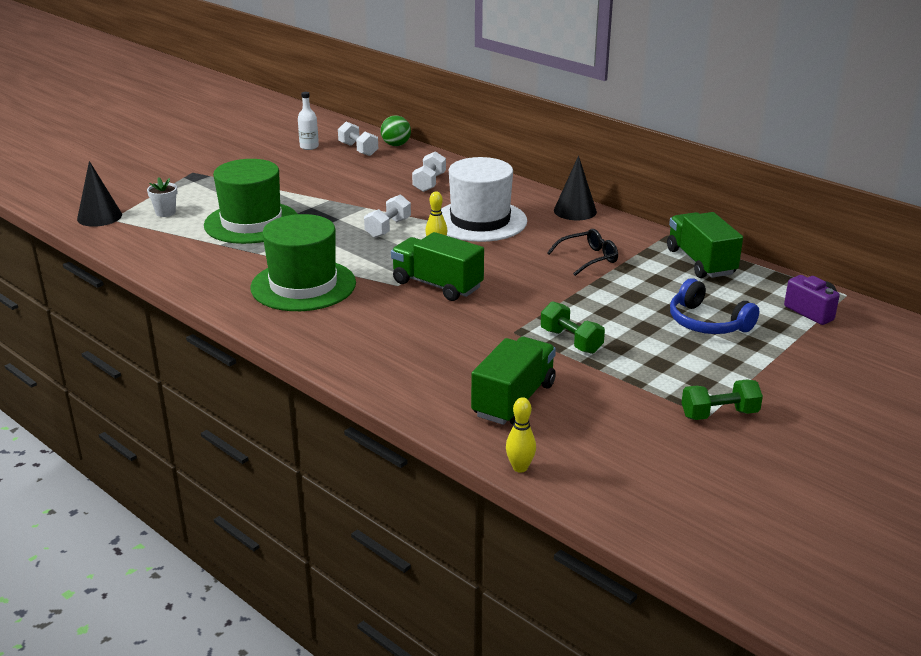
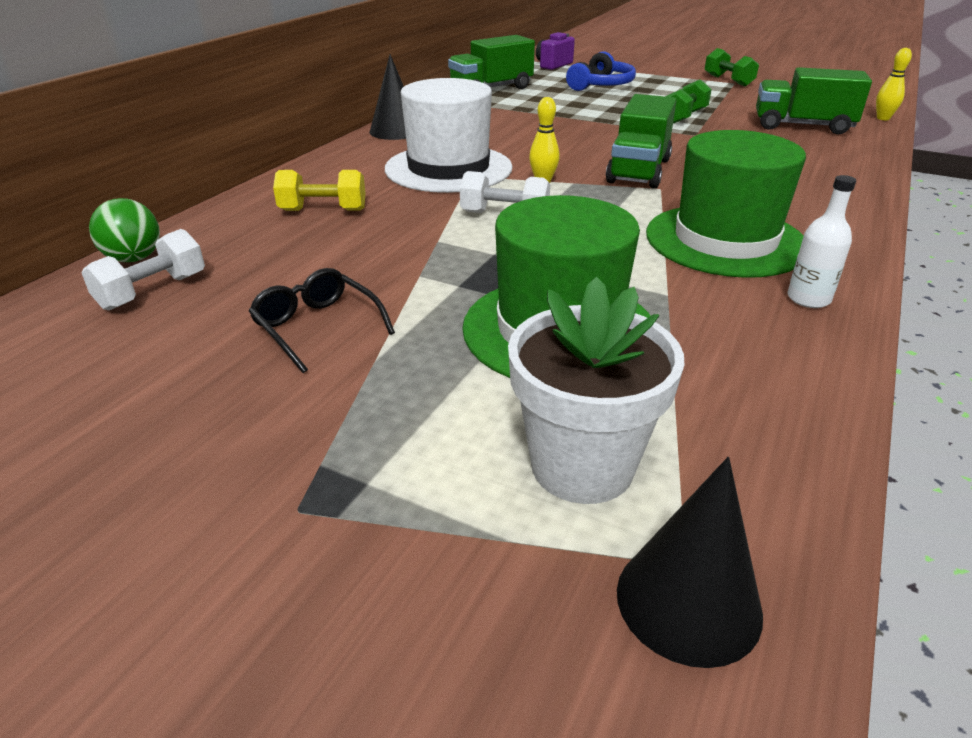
camera: 105 degrees left, 5 degrees up
(165, 212) = (582, 466): white flower pot -> white flower pot, size x1.96
(309, 147) = (118, 354): white bottle -> white bottle (808, 299)
(429, 183) = (323, 210): white dumbbell -> yellow dumbbell
(588, 258) = (514, 120): black glasses -> black glasses (317, 327)

